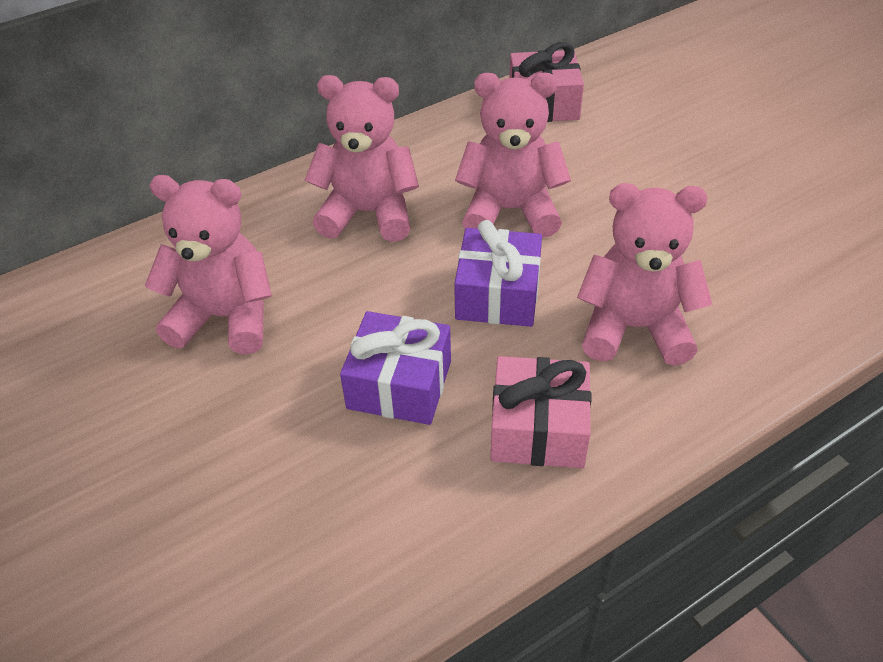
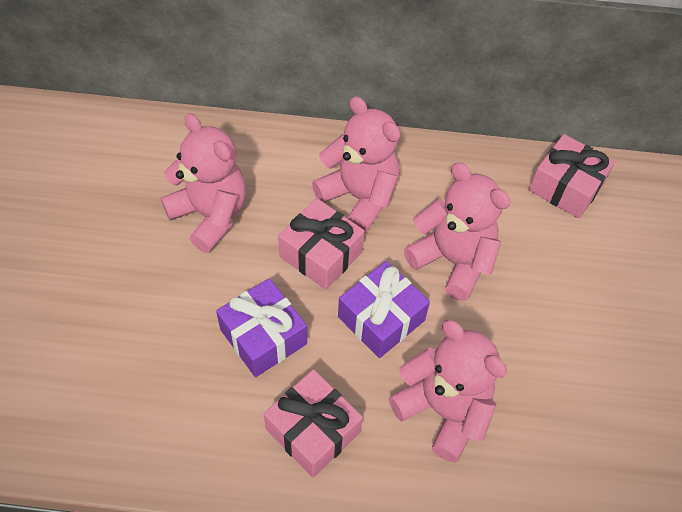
camera: 35 degrees right, 10 degrees up
(381, 279) = (321, 254): none -> pink gift

